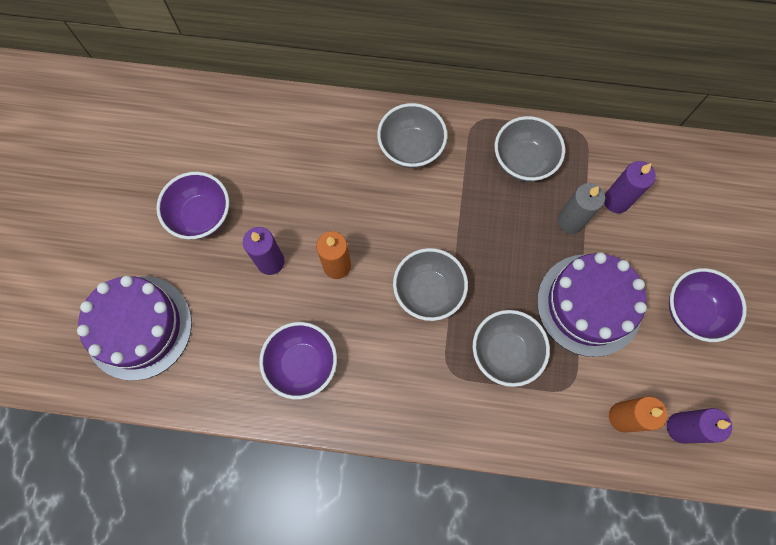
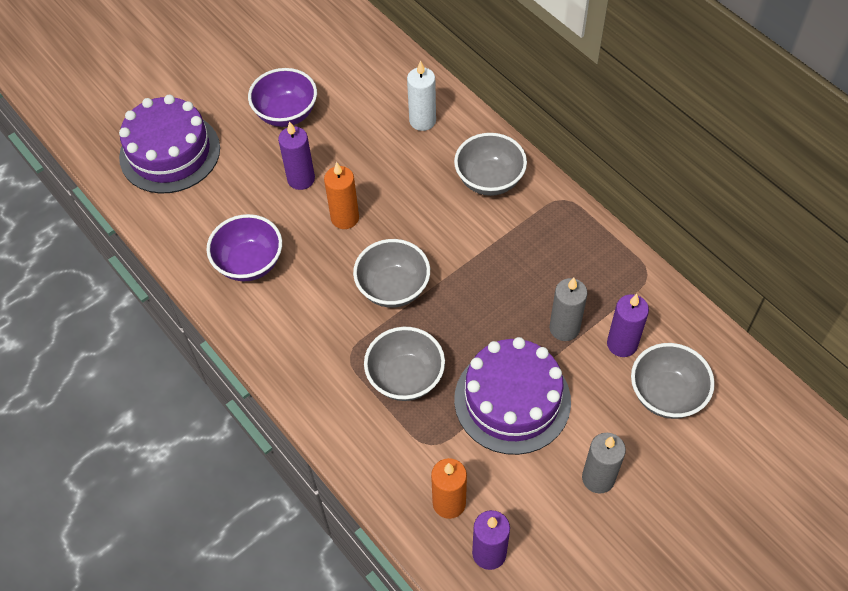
camera: 45 degrees right, 15 degrees down
(315, 138) = (422, 121): none -> white candle
(523, 161) = (572, 255): grey bowl -> grey bowl (666, 394)
(692, 311) = (598, 478): purple bowl -> grey candle

